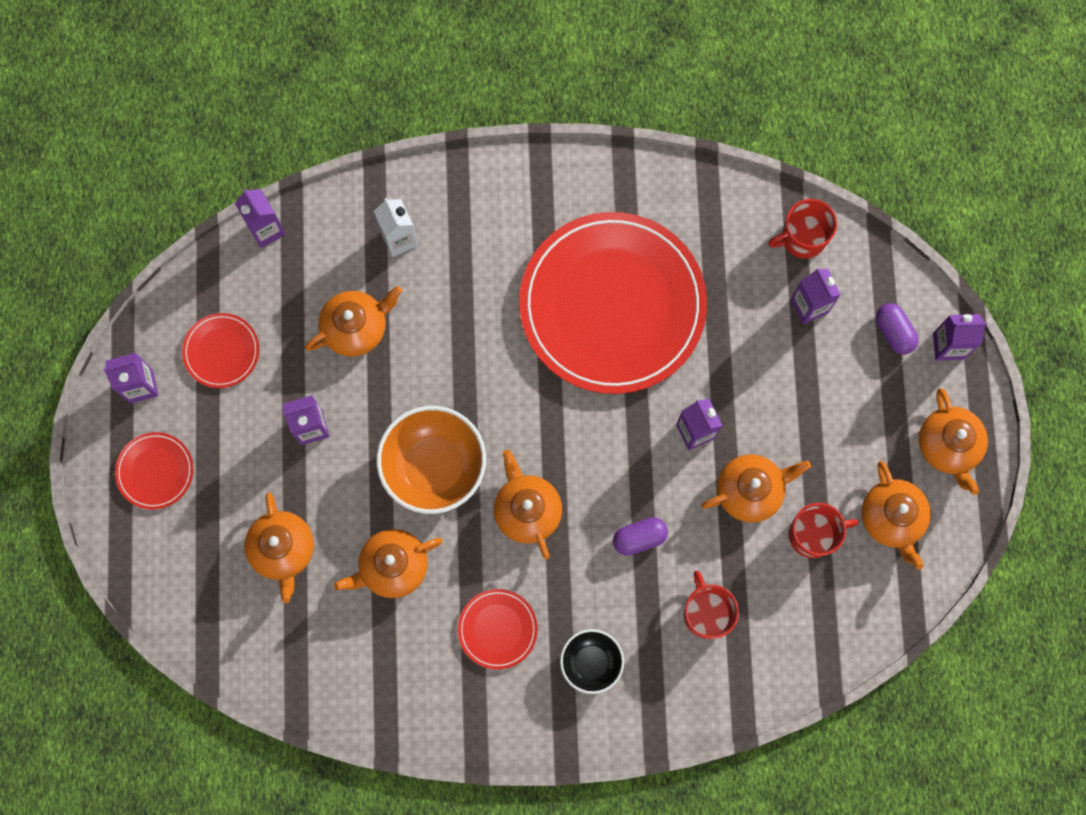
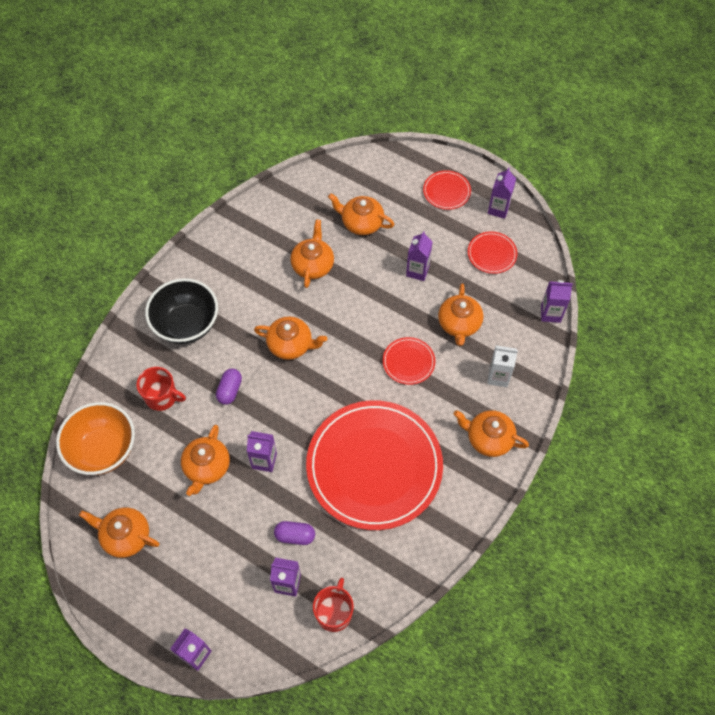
camera: 125 degrees right, 15 degrees down
(434, 467) = (350, 315): orange bowl -> orange bowl (103, 449)
(497, 629) = (241, 292): red plate -> red plate (408, 362)
(591, 662) = (186, 324): black bowl -> black bowl, size x1.74
(813, 534) = (154, 484): red mug -> none
(894, 332) = (231, 625): purple capsule -> purple capsule (295, 536)
(948, 446) = (137, 604): orange teapot -> orange teapot (488, 438)

